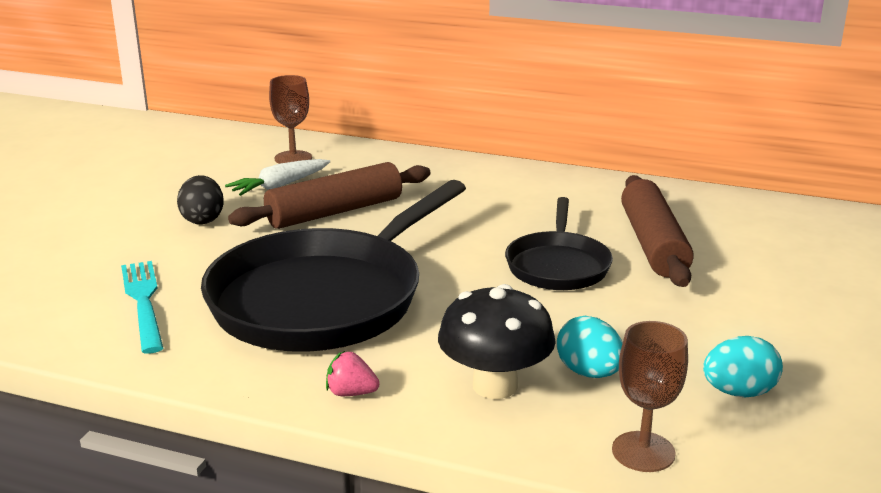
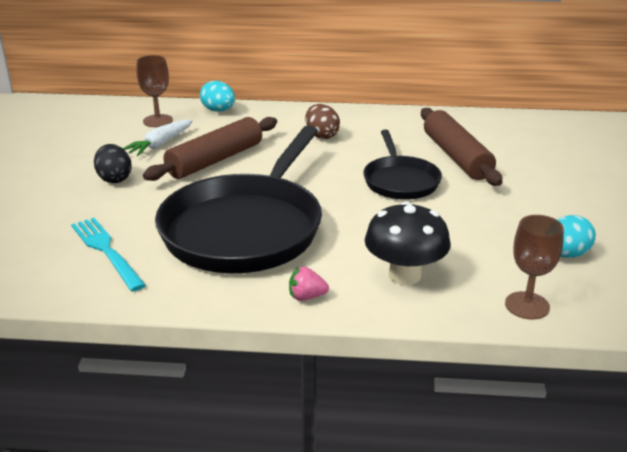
camera: 15 degrees left, 5 degrees up
(486, 197) = (321, 135): none -> brown egg
(589, 373) = (463, 256): turquoise egg -> turquoise egg (218, 110)

